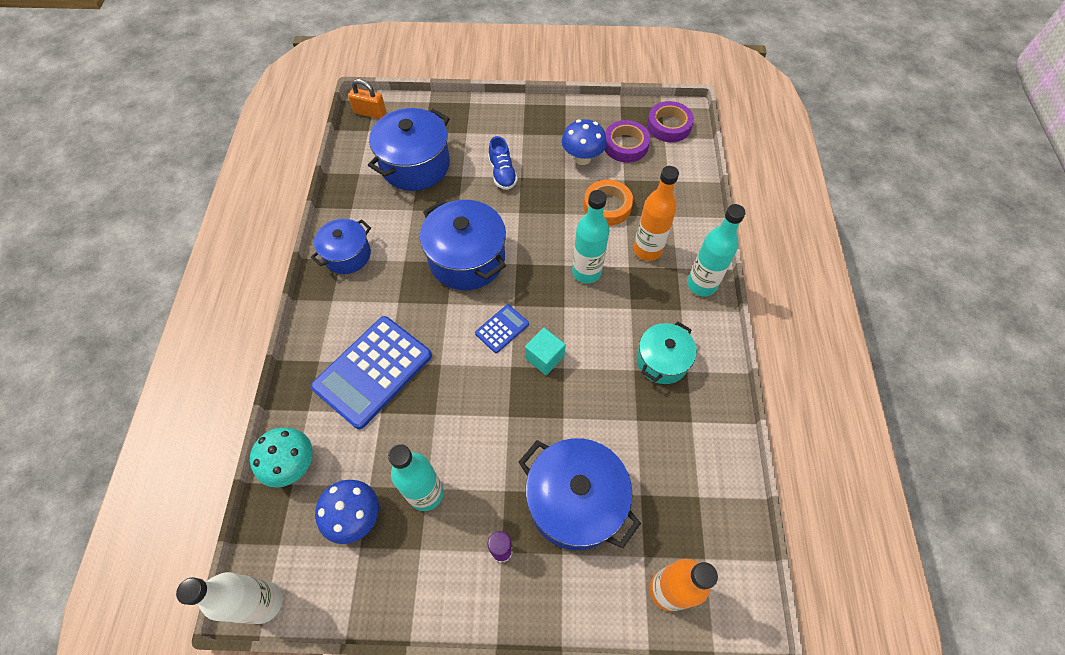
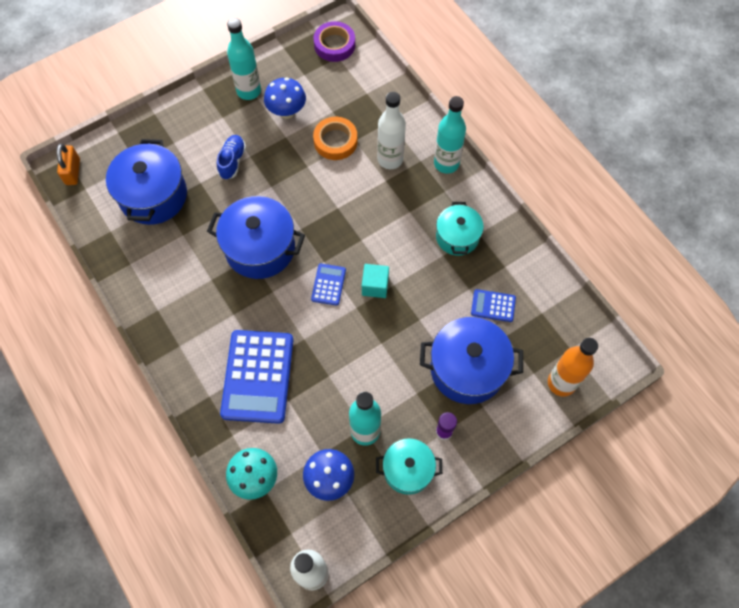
camera: 35 degrees left, 5 degrees up
(347, 255) = (160, 303): blue pot -> none
(370, 113) = (72, 172): orange padlock -> orange padlock turned 75 degrees counterclockwise
(435, 565) = (408, 470): none -> turquoise pot
(502, 173) = (232, 161): blue shoe -> blue shoe turned 120 degrees counterclockwise
(586, 272) = (358, 203): turquoise bottle -> turquoise bottle (249, 91)
(625, 145) = (312, 81): purple tape -> none
(647, 250) = (390, 159): orange bottle -> white bottle
(650, 454) = (493, 305): none -> blue calculator

